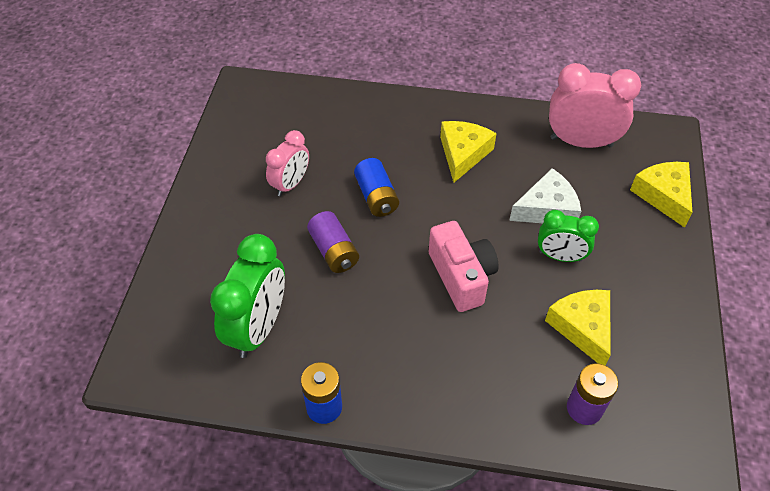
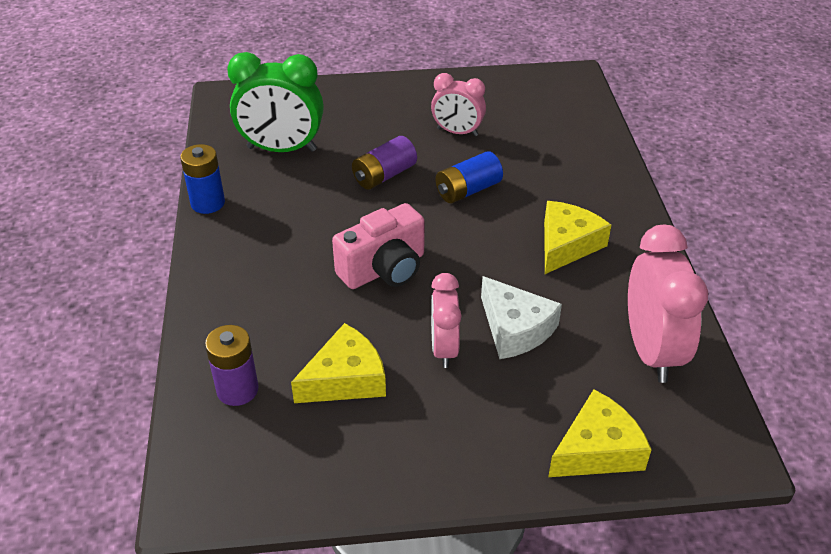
camera: 75 degrees right, 10 degrees down
(463, 154) = (566, 244): yellow cheese -> yellow cheese turned 60 degrees counterclockwise
(560, 256) = (444, 348): green clock -> pink clock

